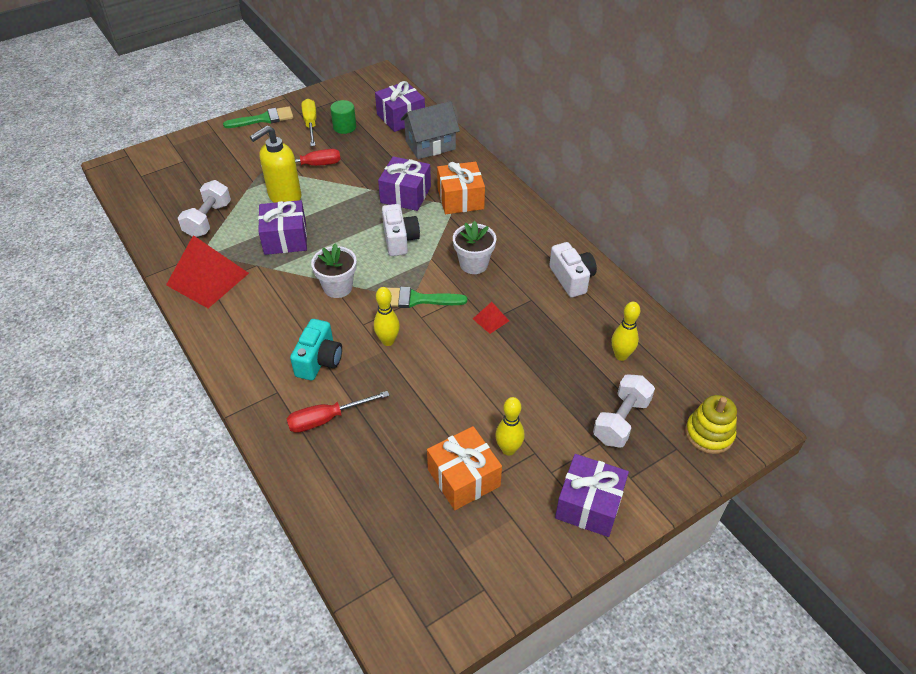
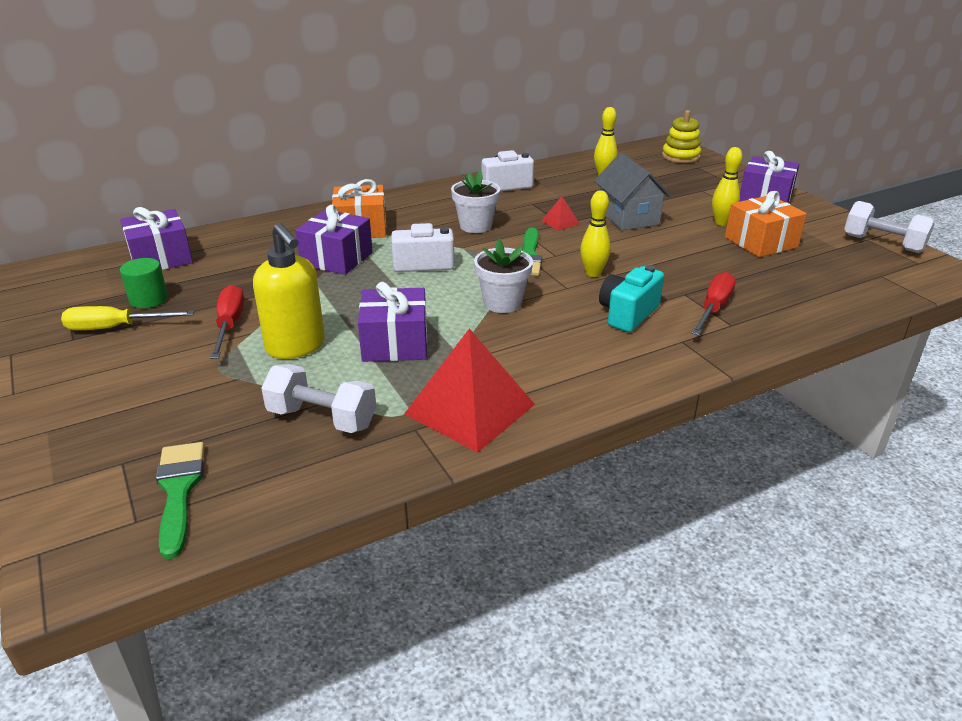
camera: 85 degrees left, 15 degrees down
(264, 119) = (58, 374): green brush -> green brush (179, 490)
(319, 360) = (628, 314): turquoise camera -> turquoise camera turned 75 degrees counterclockwise
(327, 419) = (713, 308): red screwdriver -> red screwdriver turned 135 degrees counterclockwise
(430, 145) = (241, 241): grey house -> grey house (628, 217)
(621, 421) = (676, 181): white dumbbell -> white dumbbell (882, 244)

